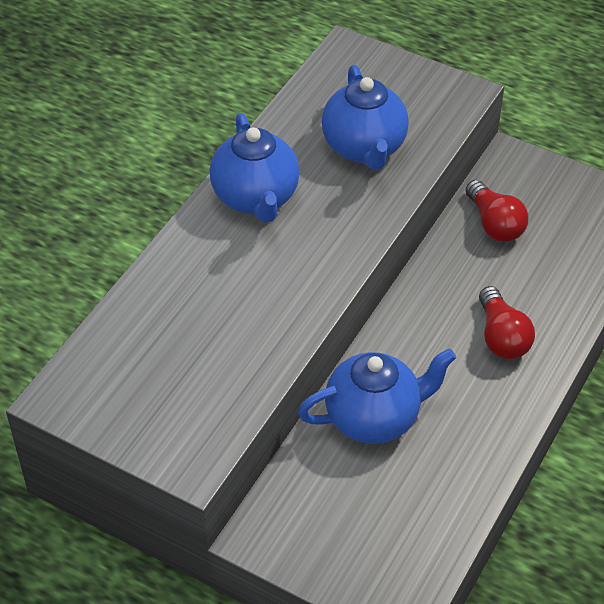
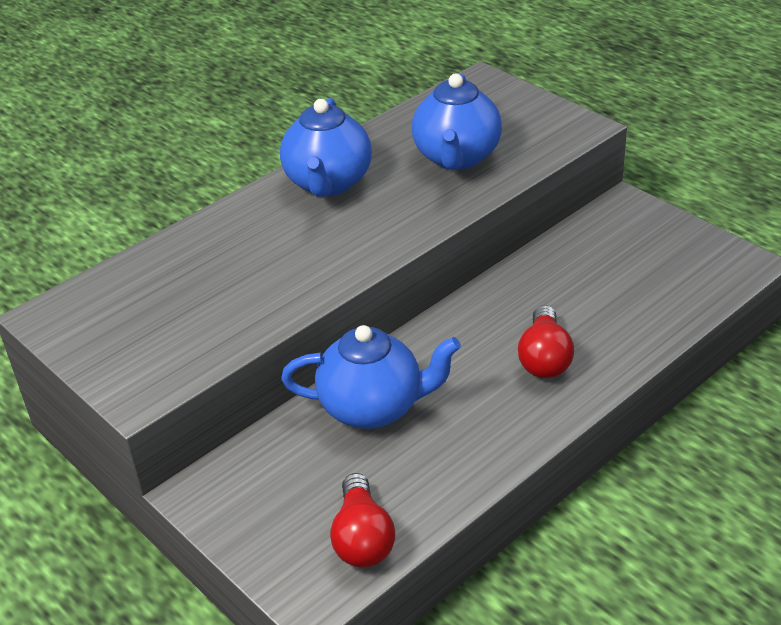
camera: 20 degrees right, 10 degrees down
(494, 224) = (582, 257): red light bulb -> red light bulb (362, 538)

